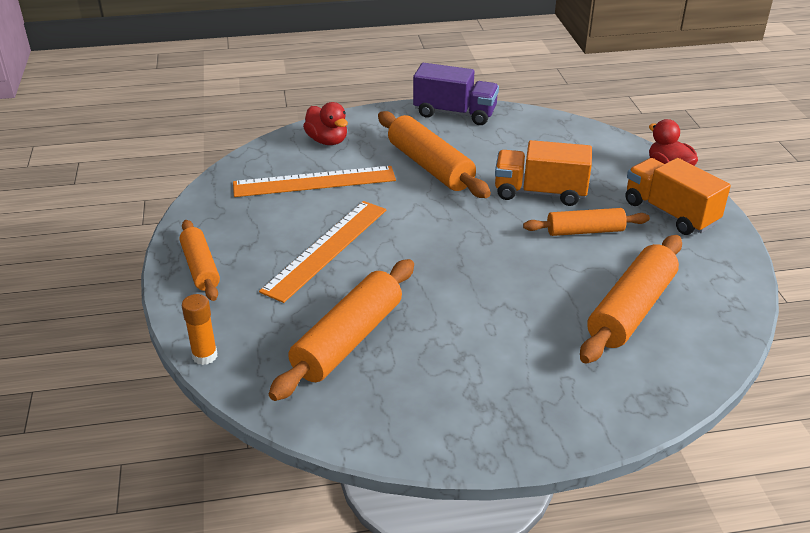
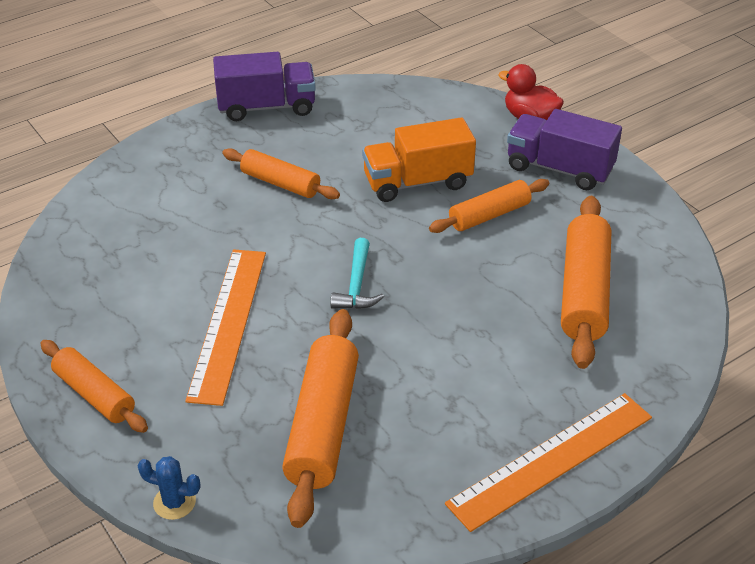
camera: 25 degrees left, 5 degrees up
(205, 356) = (174, 502): orange glue stick -> blue cactus
(314, 181) = (159, 241): orange ruler -> orange ruler (551, 459)
(327, 141) = (140, 183): red duck -> none
(430, 166) = (280, 183): orange rolling pin -> orange rolling pin, size x0.63
(441, 251) = (357, 285): none -> turquoise hammer
(670, 213) = (559, 169): orange truck -> purple truck

